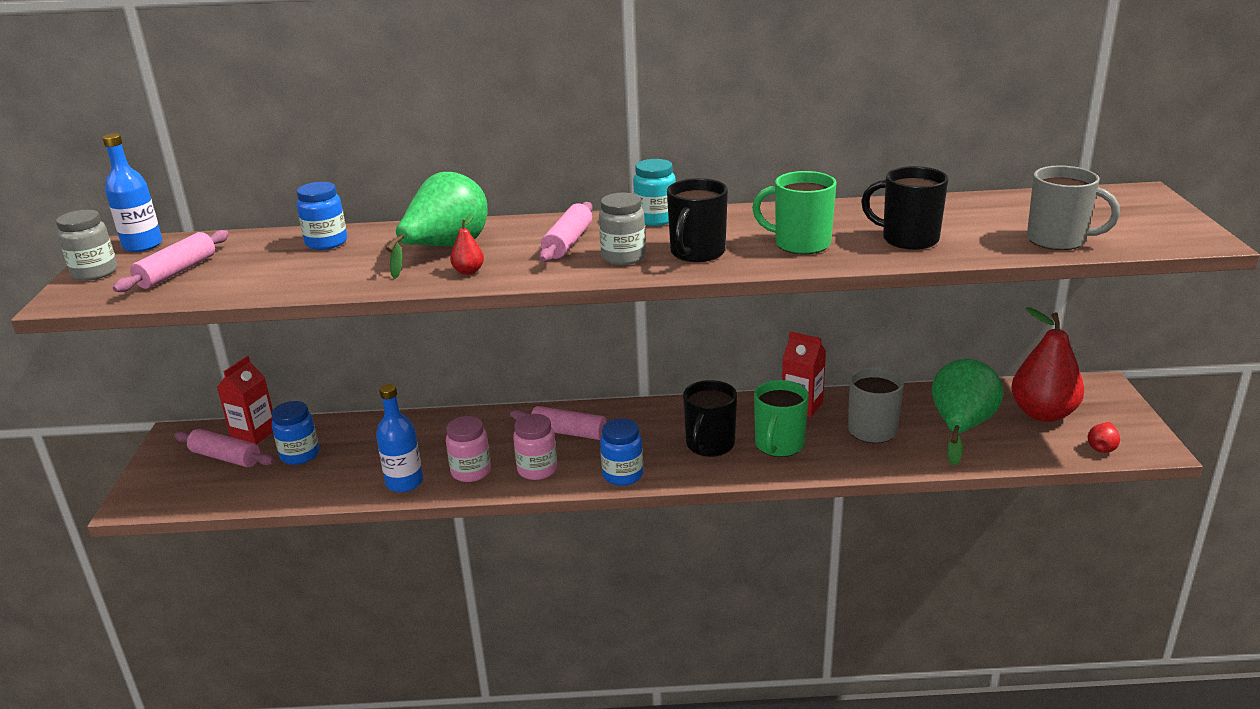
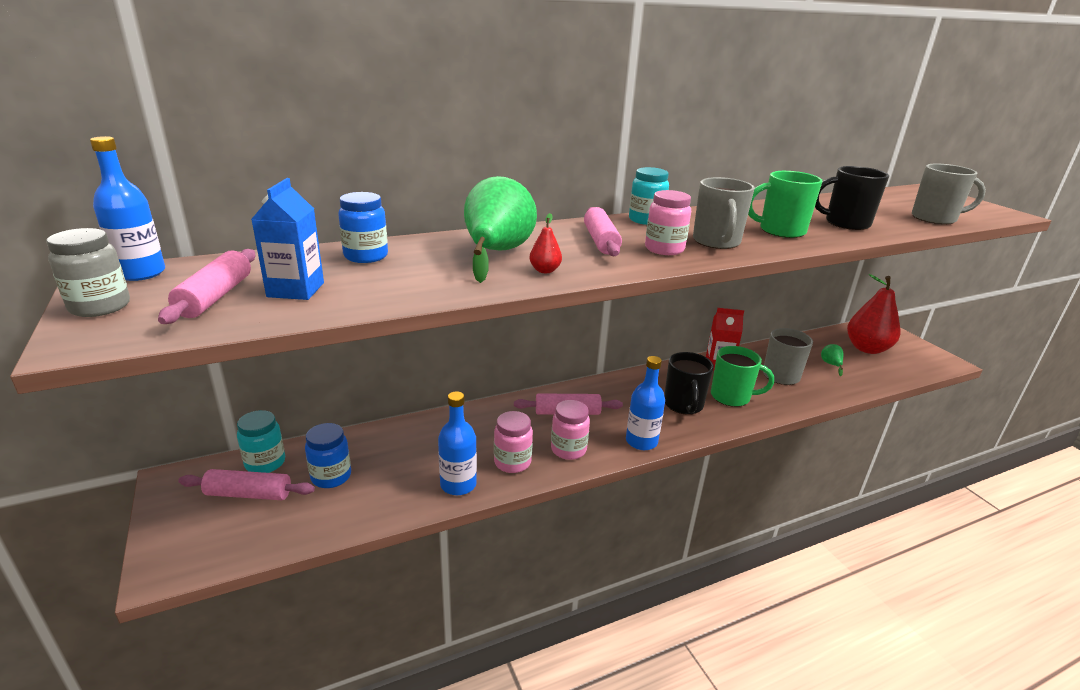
camera: 25 degrees left, 0 degrees up
(239, 271) = (296, 290): none -> blue carton
(254, 433) = (265, 463): red carton -> turquoise jar
(622, 475) = (641, 441): blue jar -> blue bottle
(623, 257) = (664, 249): grey jar -> pink jar
(697, 253) = (716, 242): black mug -> grey mug
(779, 445) = (731, 397): green mug -> green mug turned 75 degrees counterclockwise
(961, 427) = (831, 365): green pear -> green pear, size x0.42
(1102, 447) = (921, 366): red pear -> none

